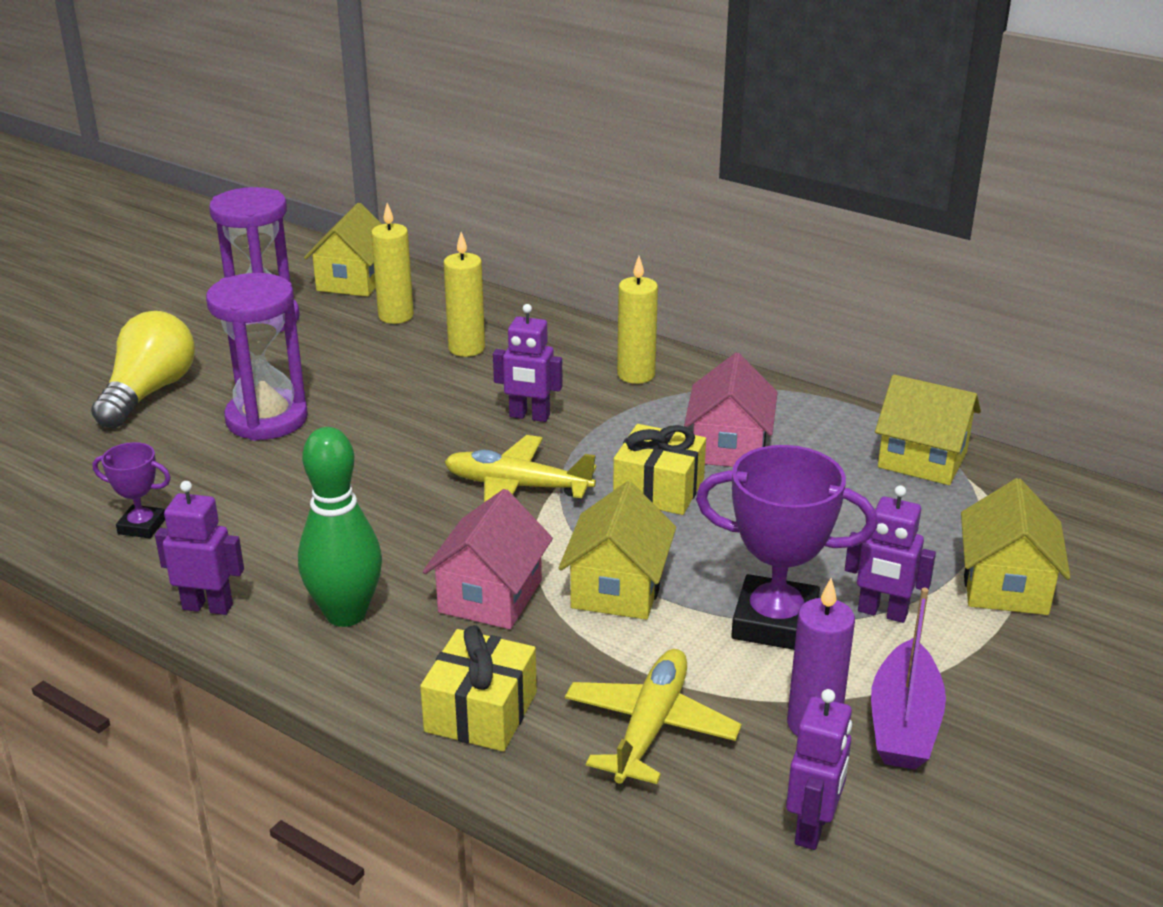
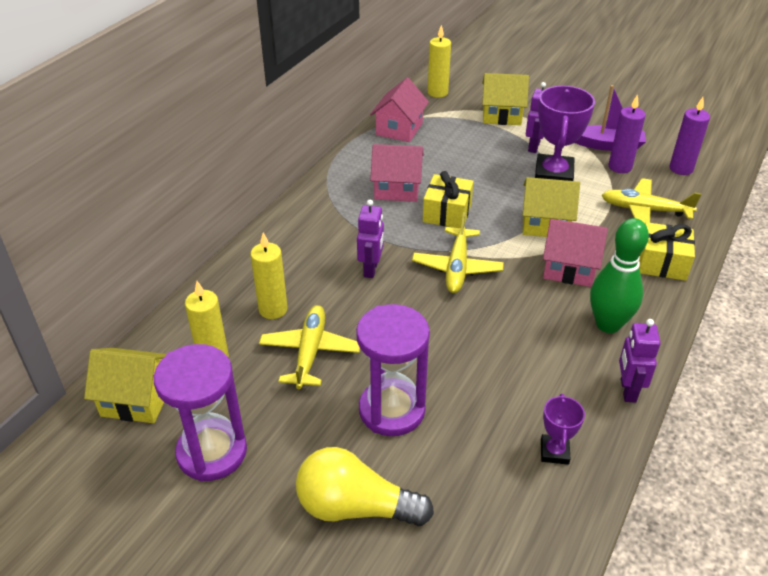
camera: 95 degrees left, 10 degrees up
(383, 371) = (310, 352): none -> yellow plane
(636, 375) = (312, 226): yellow candle -> yellow candle (437, 93)
(813, 828) = (681, 169): purple robot -> purple candle
(922, 460) = (399, 129): yellow house -> pink house

